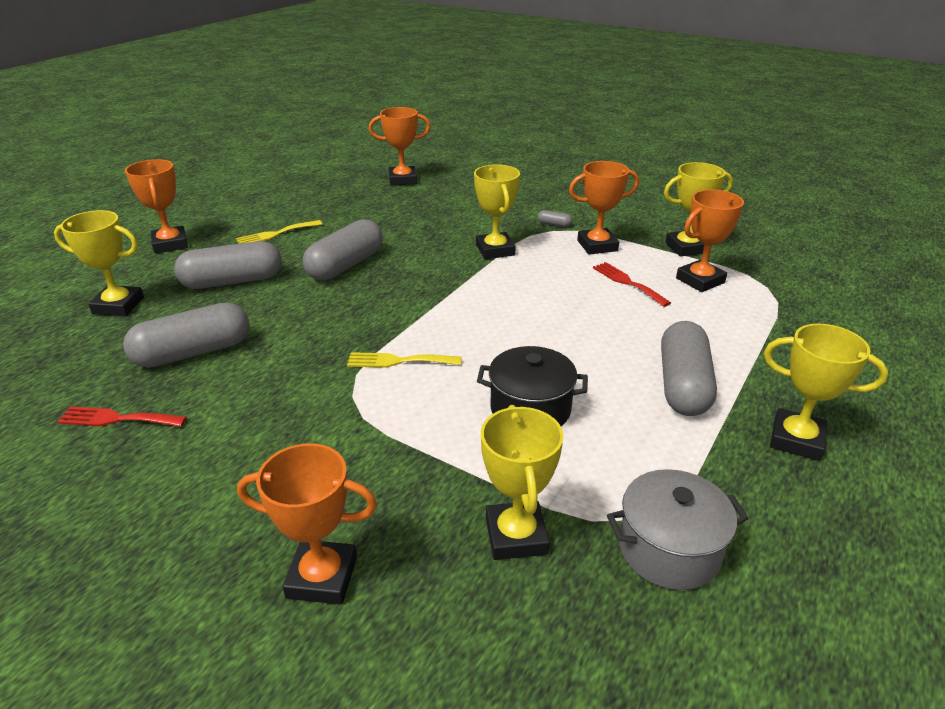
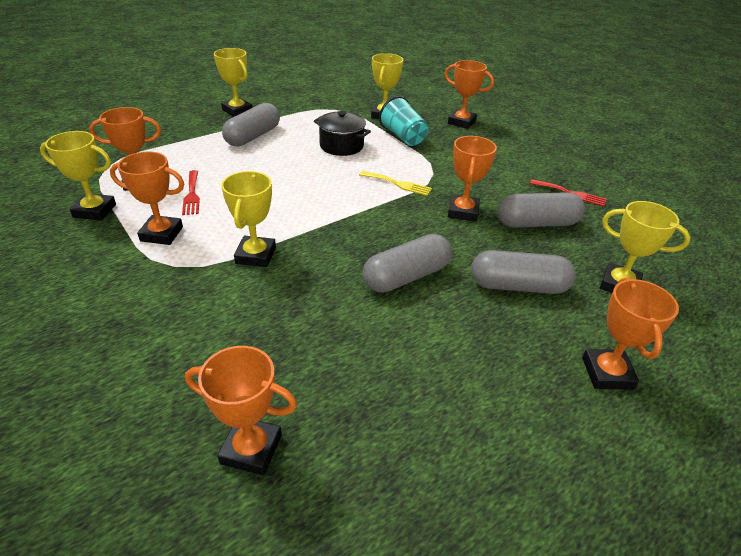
camera: 160 degrees left, 5 degrees up
(276, 234) = (475, 353): yellow fork -> none
(296, 343) = (463, 212): none -> orange trophy
(437, 470) = (403, 137): none -> turquoise cup
(554, 224) = (161, 273): grey capsule -> none
(669, 549) = (332, 101): grey pot -> none

